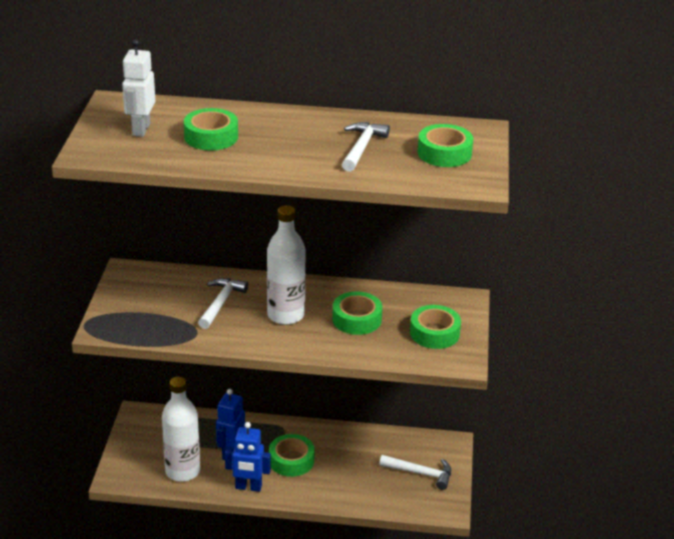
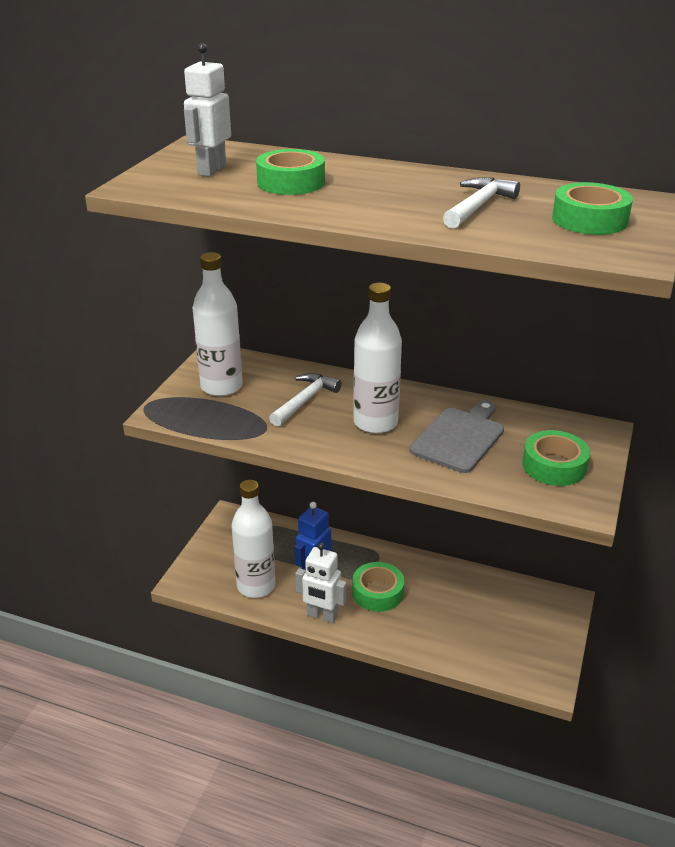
camera: 15 degrees right, 0 degrees up
(144, 299) = (221, 387): none -> white bottle
(248, 487) = (322, 616): blue robot -> white robot
(357, 319) = (459, 438): green tape -> grey cutting board
(420, 473) = (524, 631): white hammer -> none

